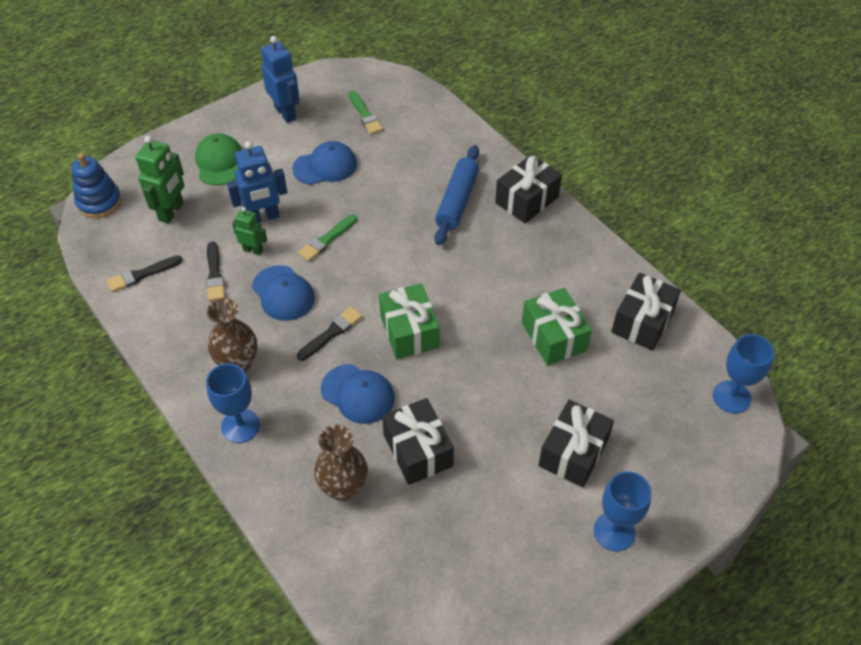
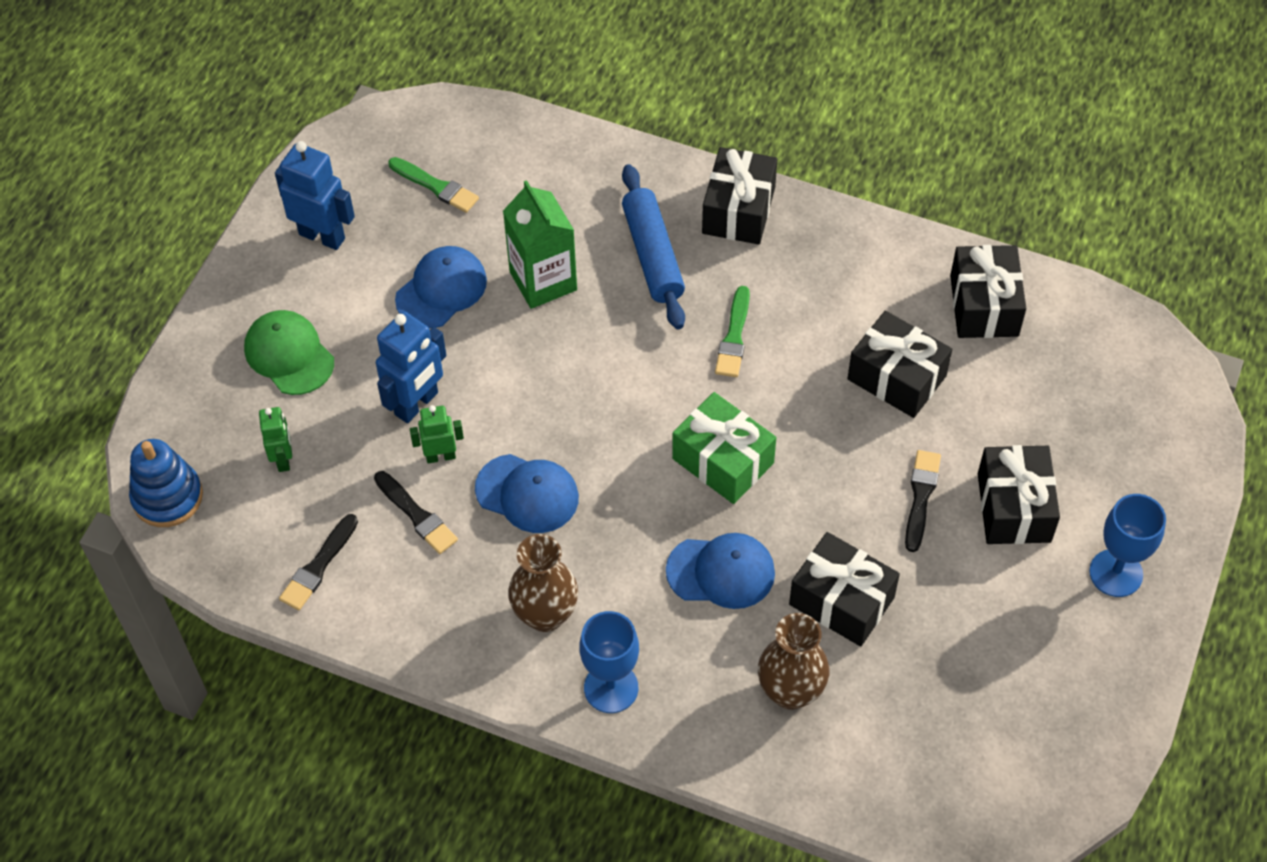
camera: 30 degrees left, 5 degrees up
(171, 212) = (283, 459): green robot -> green robot, size x0.60
(326, 240) = (526, 393): green brush -> green brush (734, 337)
(331, 333) = (629, 513): black brush -> black brush (921, 496)
(384, 187) = (543, 281): none -> green carton
(553, 337) = (896, 378): green gift -> black gift
(731, 397) = (1138, 348): blue goblet -> none

